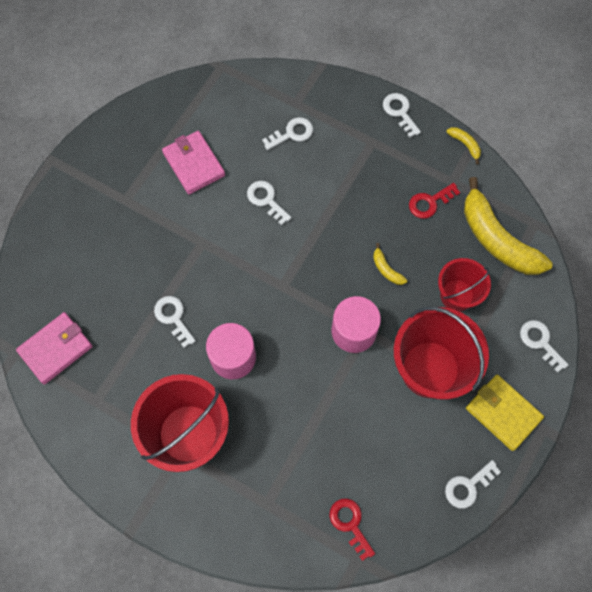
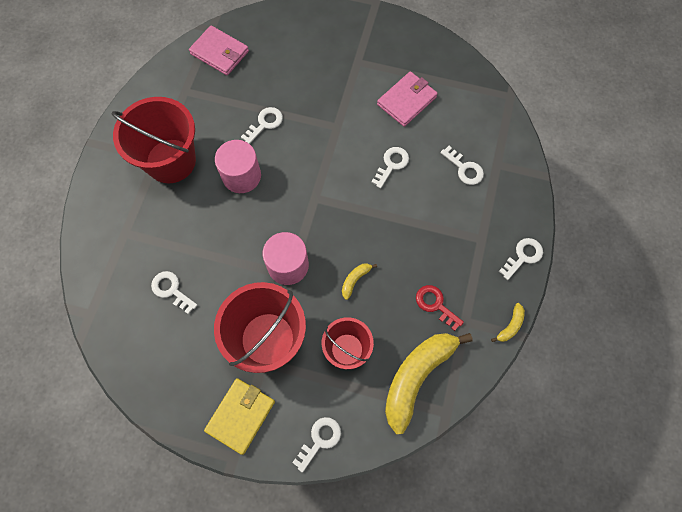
camera: 75 degrees right, 0 degrees up
(350, 524) = (117, 301): red key -> none
(468, 486) = (165, 396): white key -> white key (171, 290)

